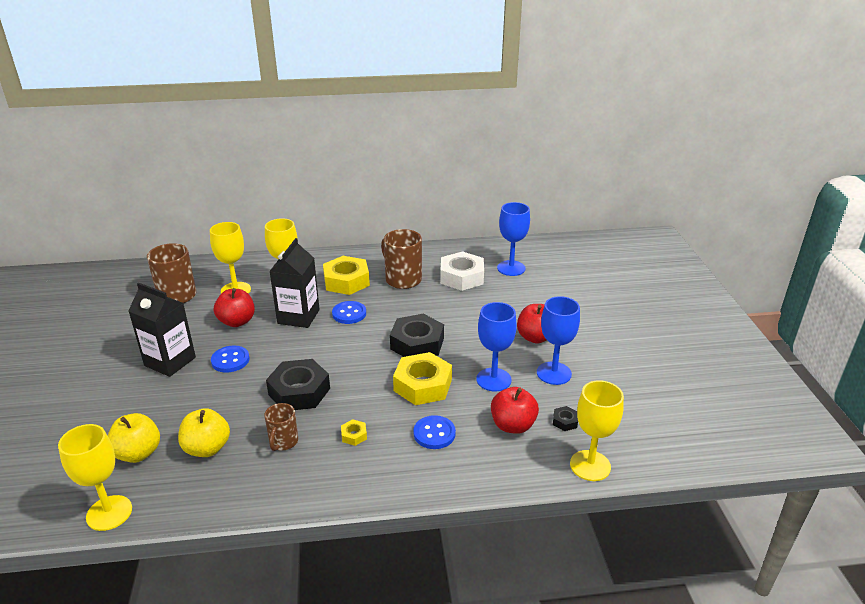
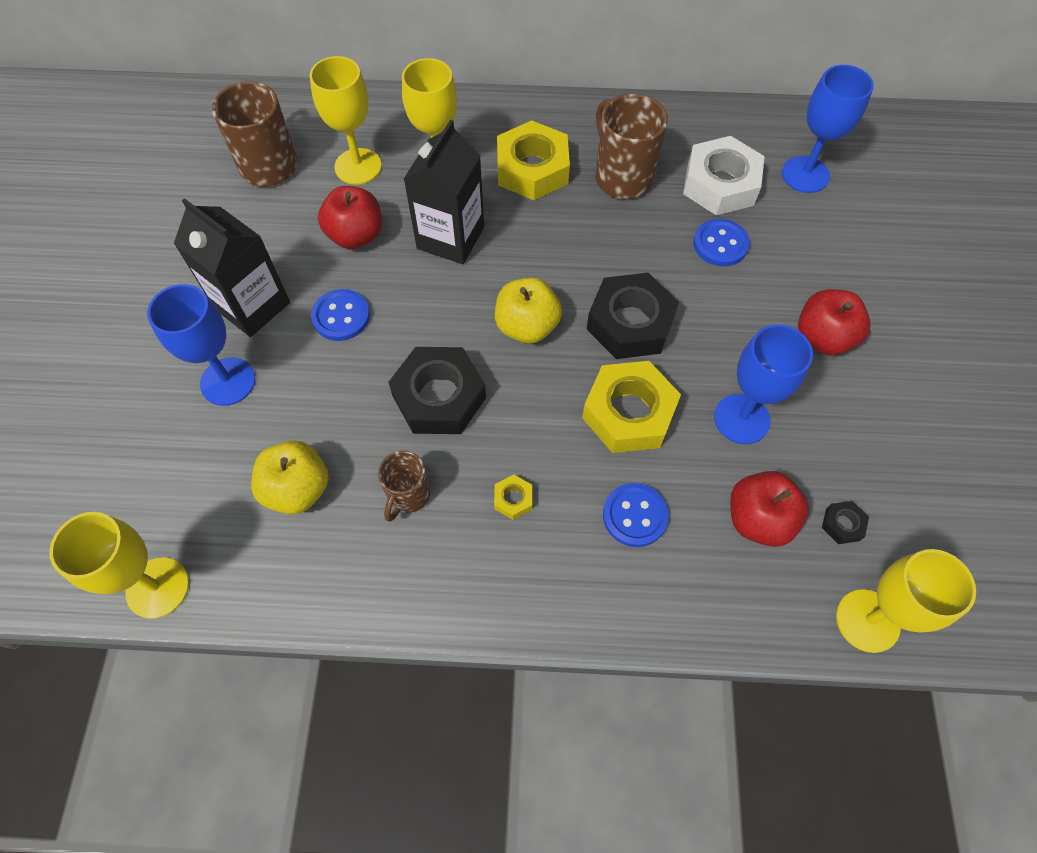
camera: 10 degrees right, 30 degrees up
(138, 453) = (200, 482): yellow apple -> yellow apple (527, 326)
(349, 314) = (530, 242): blue button -> blue button (720, 244)
(554, 373) = (840, 420): blue goblet -> blue goblet (228, 381)

